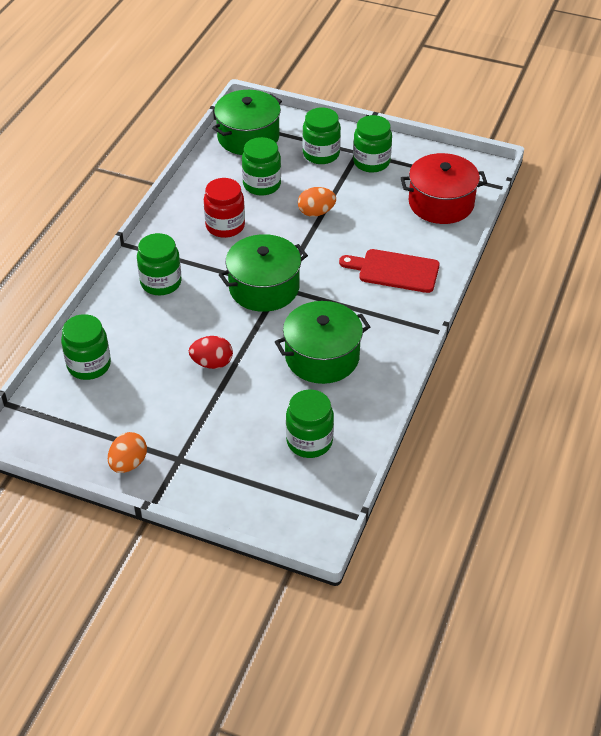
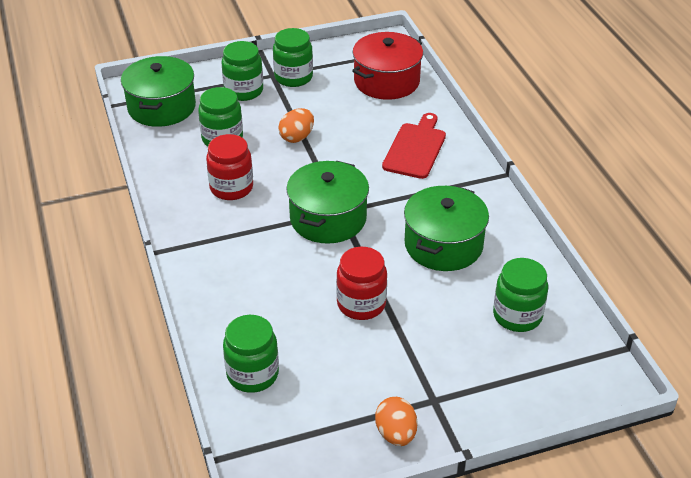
camera: 40 degrees left, 5 degrees down
(161, 283) = (231, 265): green jar -> none
(212, 363) = (361, 304): red egg -> red jar
(394, 271) = (415, 148): red cutting board -> red cutting board turned 135 degrees clockwise

